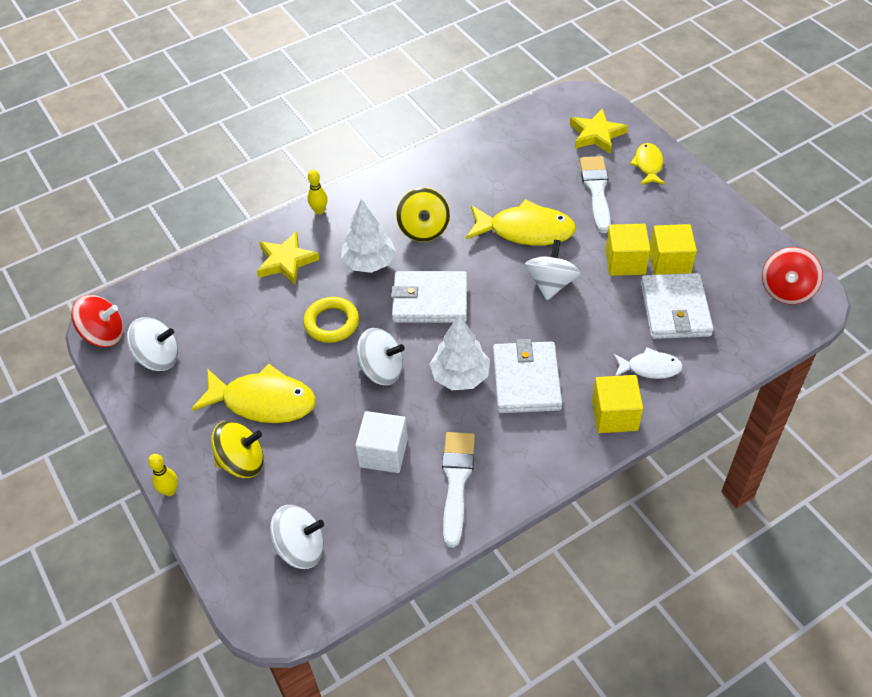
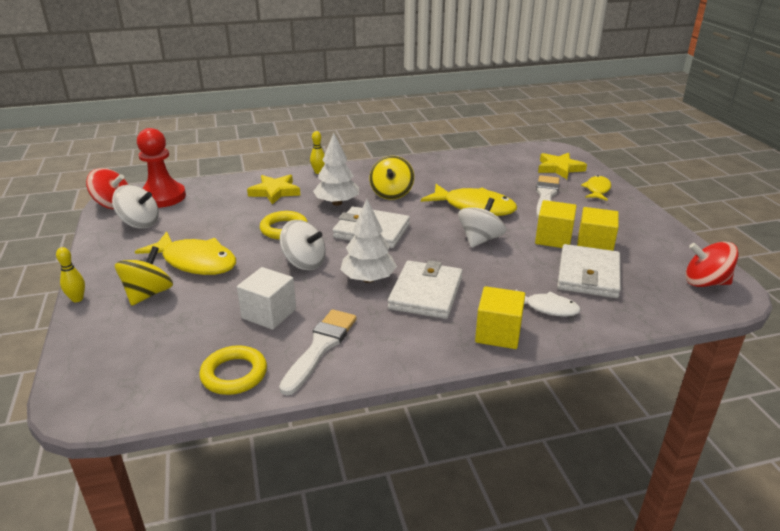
camera: 15 degrees right, 20 degrees down
(156, 305) = (163, 197): none -> red pawn
(242, 462) = (148, 294): yellow spinning top -> yellow spinning top turned 75 degrees counterclockwise
(300, 548) = (148, 362): white spinning top -> none
(392, 538) = (234, 374): none -> yellow ring
(786, 290) = (705, 282): red spinning top -> red spinning top turned 60 degrees clockwise

